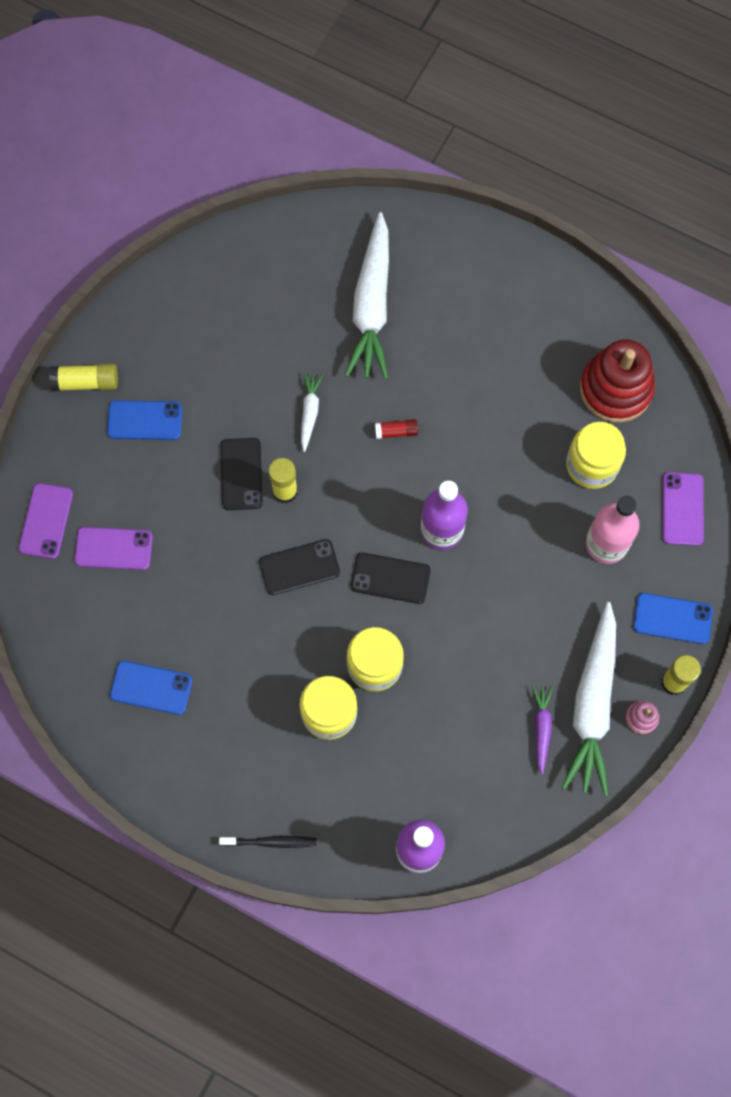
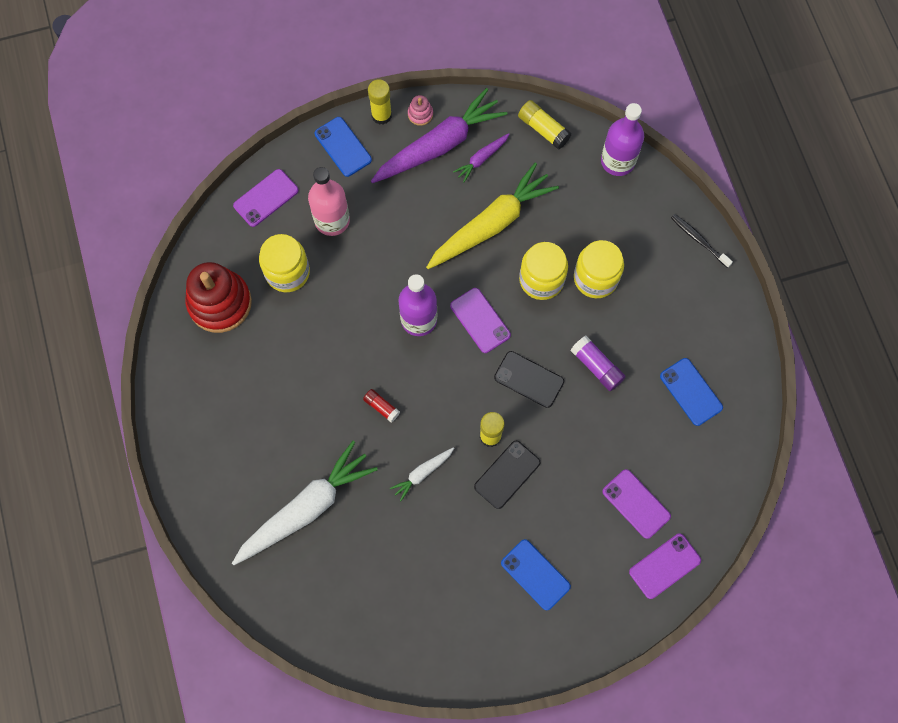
camera: 135 degrees left, 0 degrees up
(86, 382) = (550, 643): yellow glue stick -> yellow glue stick (543, 129)
(253, 633) = (596, 366): none -> purple glue stick
(390, 578) = (480, 320): black phone -> purple phone
(469, 674) = (491, 224): none -> yellow carrot
(592, 704) = (439, 145): white carrot -> purple carrot

